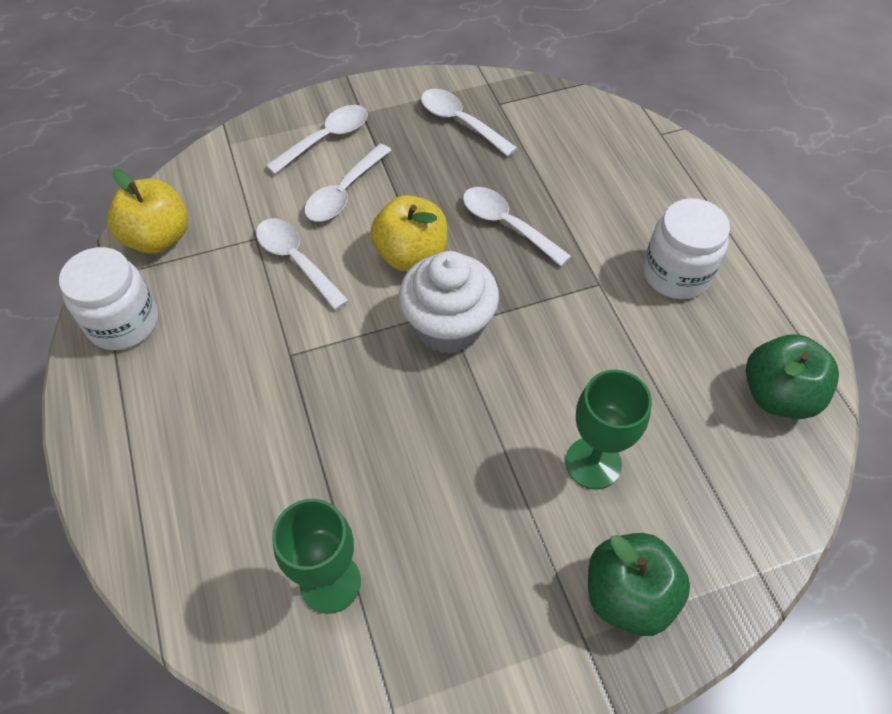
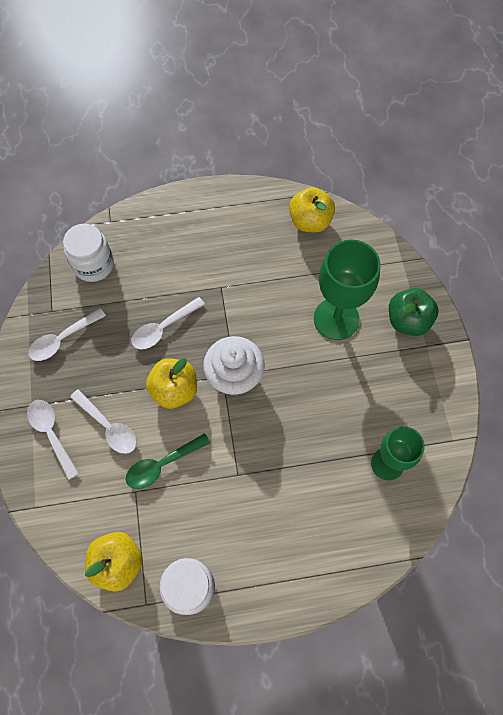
camera: 80 degrees left, 10 degrees up
(296, 260) = (162, 465): white spoon -> green spoon
(593, 463) = (336, 319): green goblet -> green goblet, size x1.51
(676, 274) = (223, 245): white jar -> white jar (93, 265)
(778, 395) = (310, 221): green apple -> yellow apple

